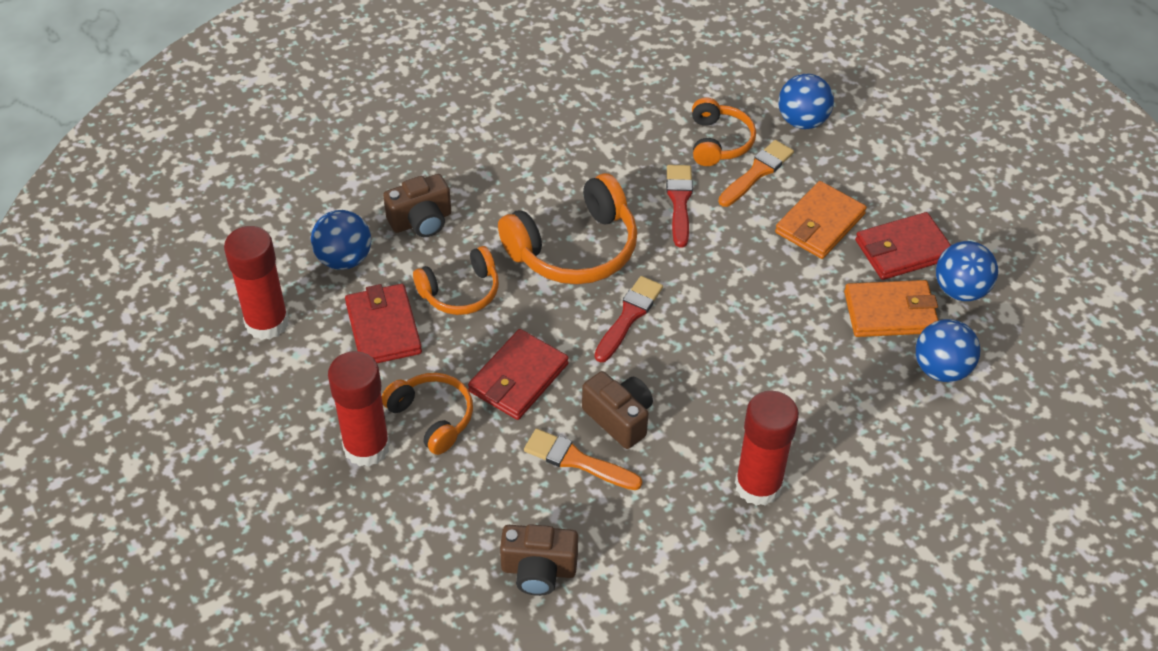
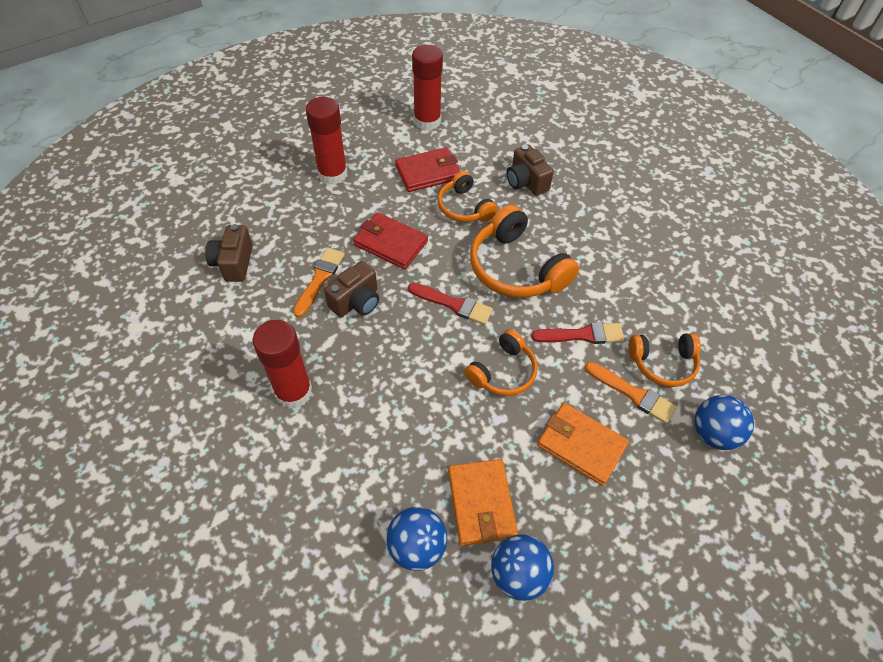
camera: 85 degrees right, 5 degrees up
(344, 259) = (484, 148): blue ball -> none
(432, 417) = (356, 202): orange headphones -> orange headphones (503, 372)
(903, 250) = (562, 520): red wallet -> none

